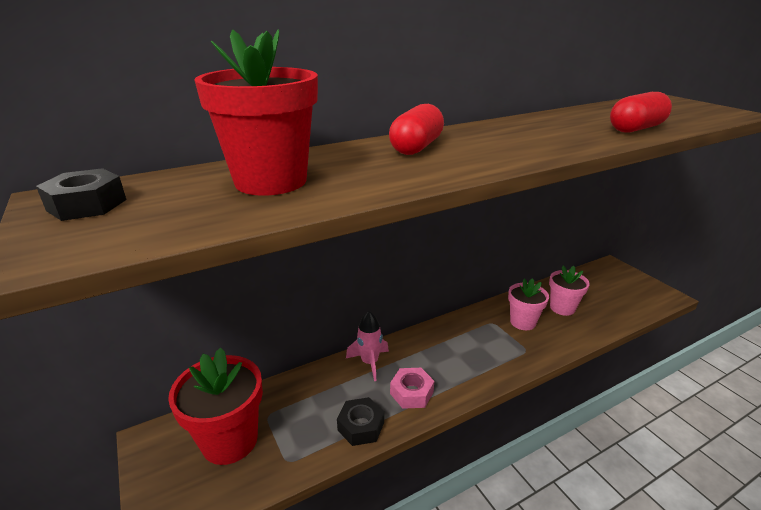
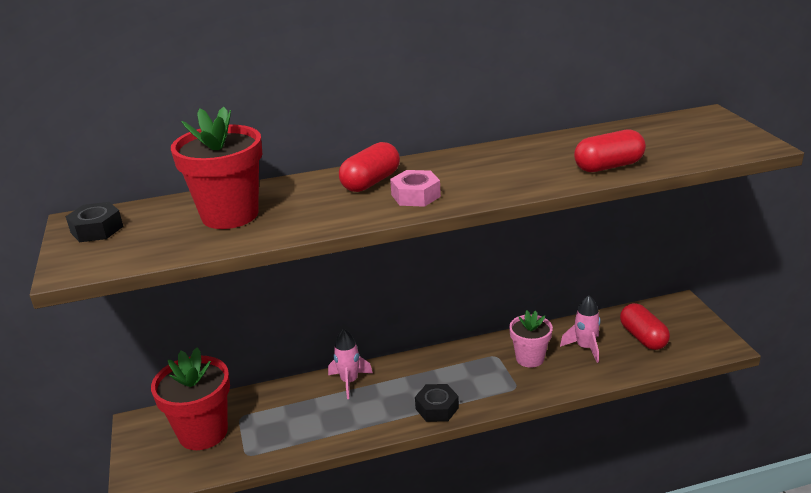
camera: 15 degrees right, 0 degrees up
(361, 426) = (319, 436): black nut -> black nut (437, 408)
(411, 393) = (378, 413): pink nut -> pink nut (415, 196)
(562, 308) = (585, 347): pink flower pot -> pink rocket
(602, 295) = (643, 337): none -> red capsule

